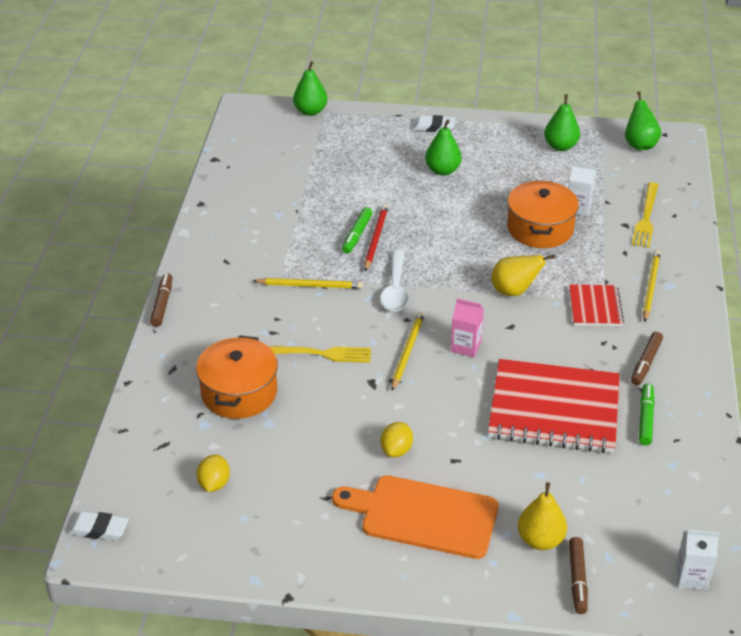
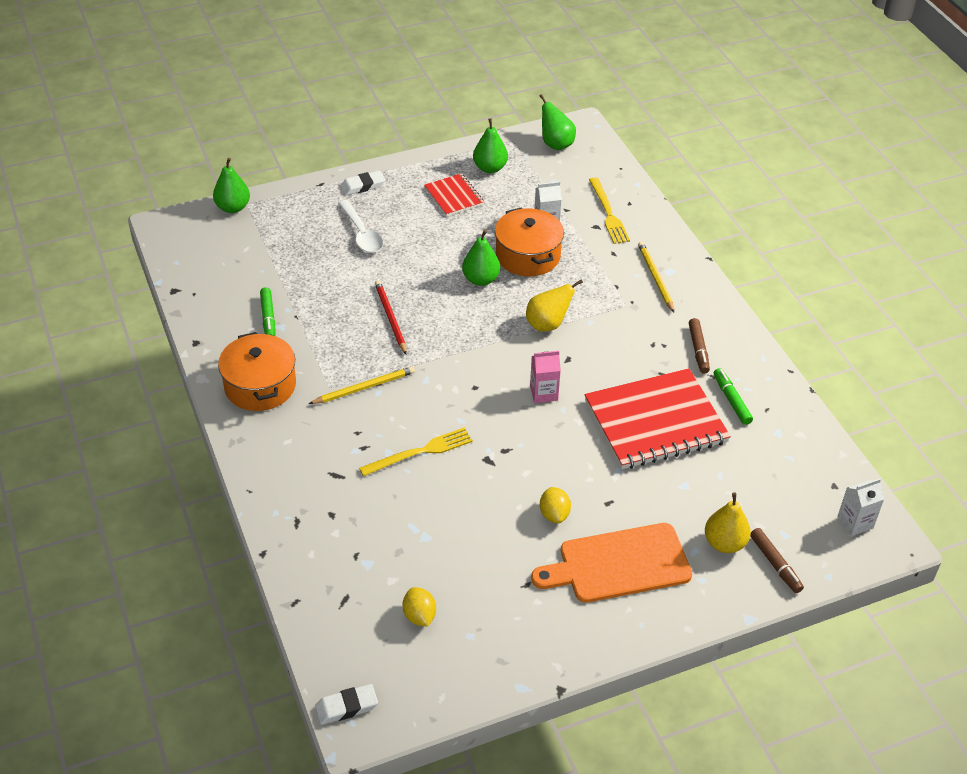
camera: 30 degrees left, 5 degrees up
(162, 304) = (236, 461): brown marker -> none
(239, 392) = (376, 519): orange pot -> orange pot (260, 386)
(357, 235) = (371, 320): green marker -> green marker (268, 318)
(395, 289) = (444, 361): white spoon -> white spoon (361, 234)
(407, 351) = (497, 418): yellow pencil -> none
(442, 170) = (402, 228): green pear -> green pear (481, 279)
(595, 307) = (624, 314): red notebook -> red notebook (453, 196)

